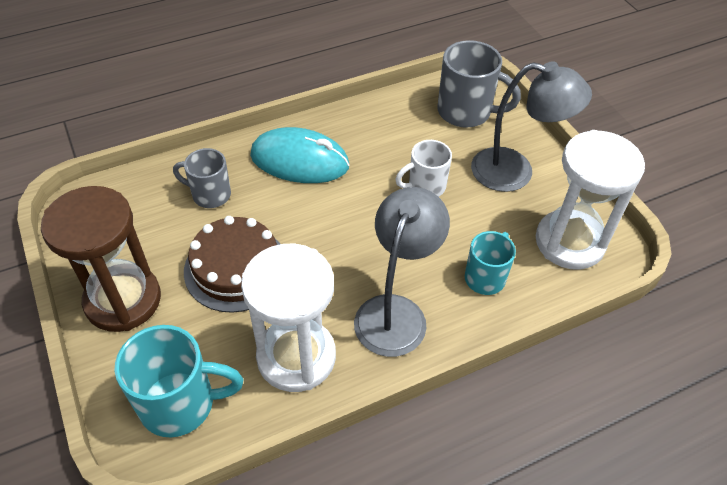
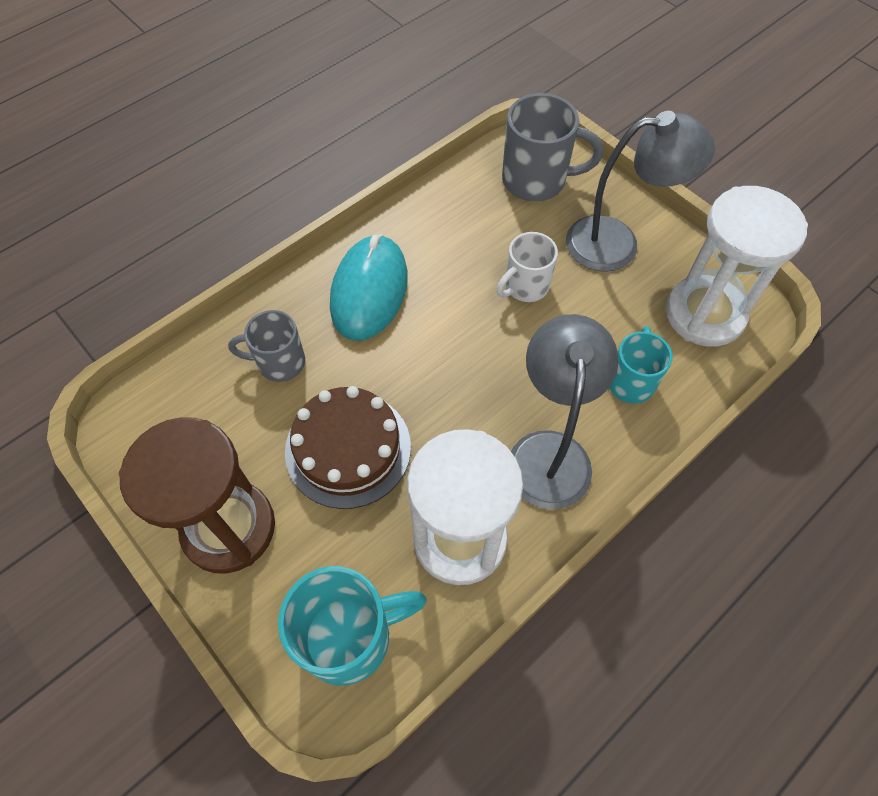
camera: 15 degrees left, 10 degrees up
(299, 161) = (369, 291): turquoise mouse -> turquoise mouse turned 75 degrees counterclockwise

